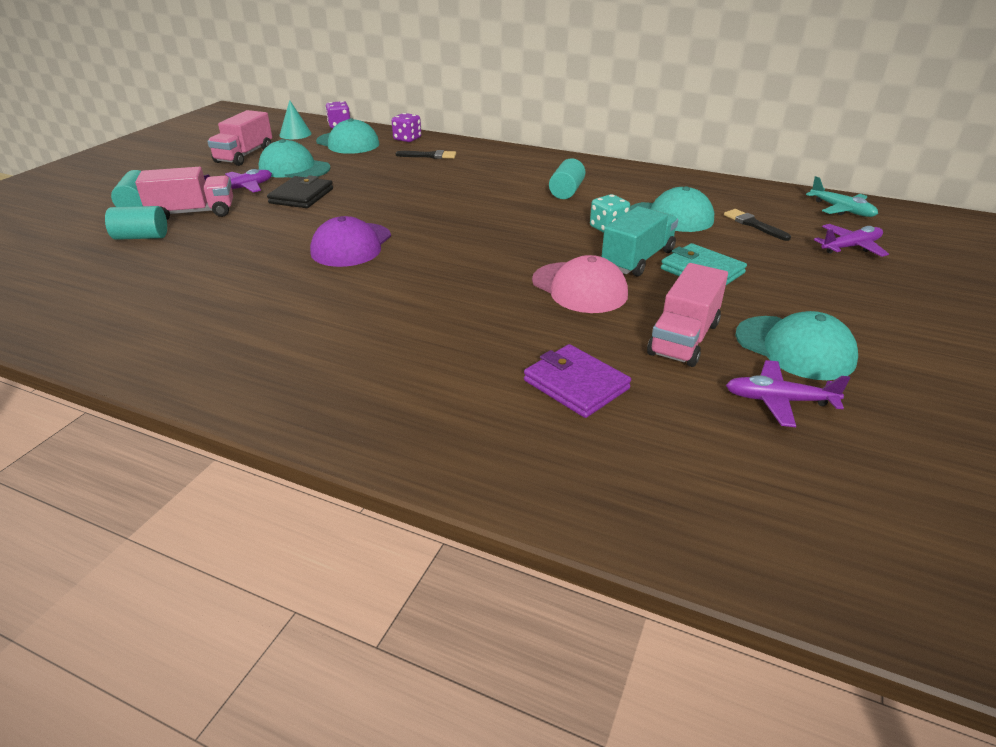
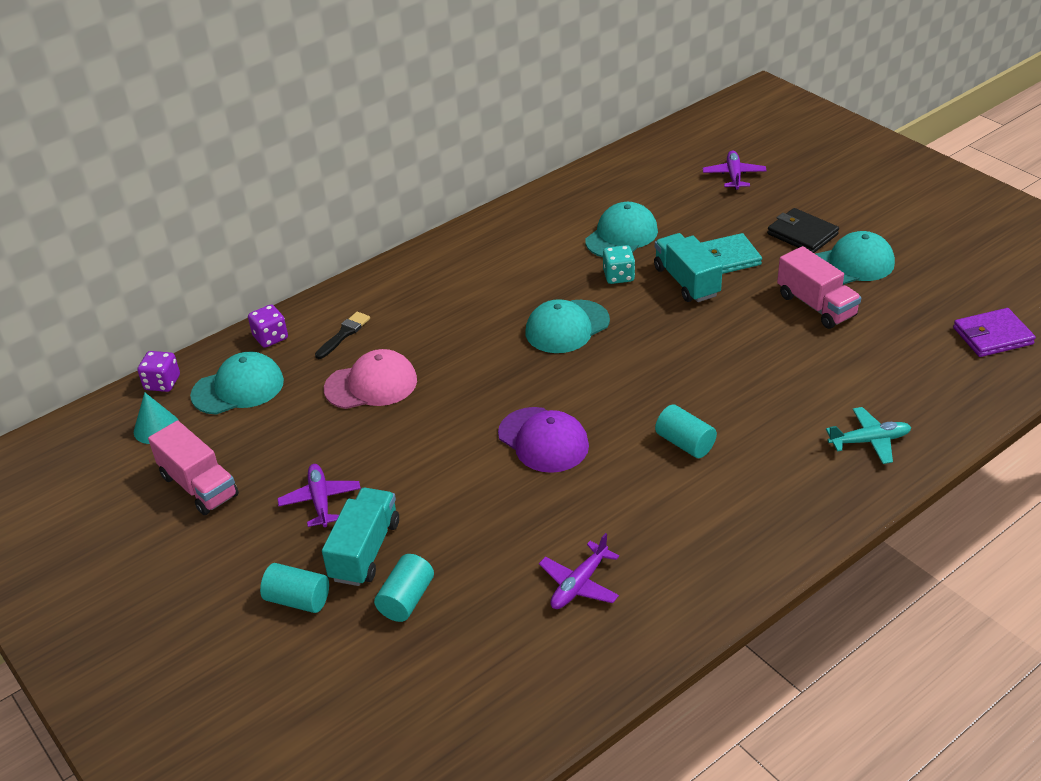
camera: 60 degrees left, 5 degrees up
(193, 213) = (365, 551): pink truck -> turquoise truck
(294, 168) = (289, 448): turquoise cap -> turquoise cap (567, 327)
(301, 196) = (384, 455): black wallet -> black wallet (802, 234)
(566, 191) = (521, 272): turquoise cylinder -> turquoise cylinder (685, 443)
(576, 384) = (847, 374): purple wallet -> purple wallet (992, 336)
(579, 288) = (714, 328): pink cap -> pink cap (371, 384)
(753, 224) = (666, 201): black brush -> none
(778, 400) = (905, 297): purple plane -> purple plane (579, 584)
(841, 210) = (671, 149): turquoise plane -> turquoise plane (869, 441)

